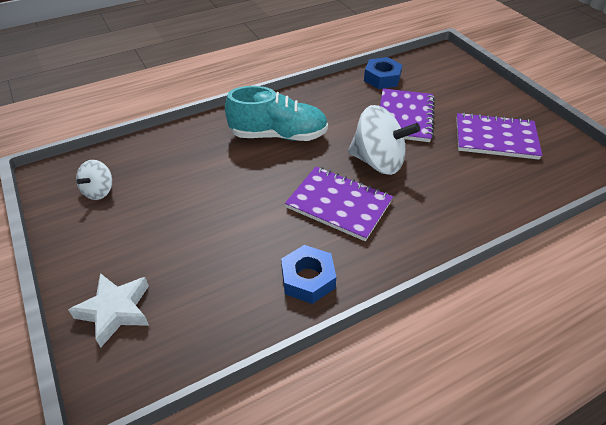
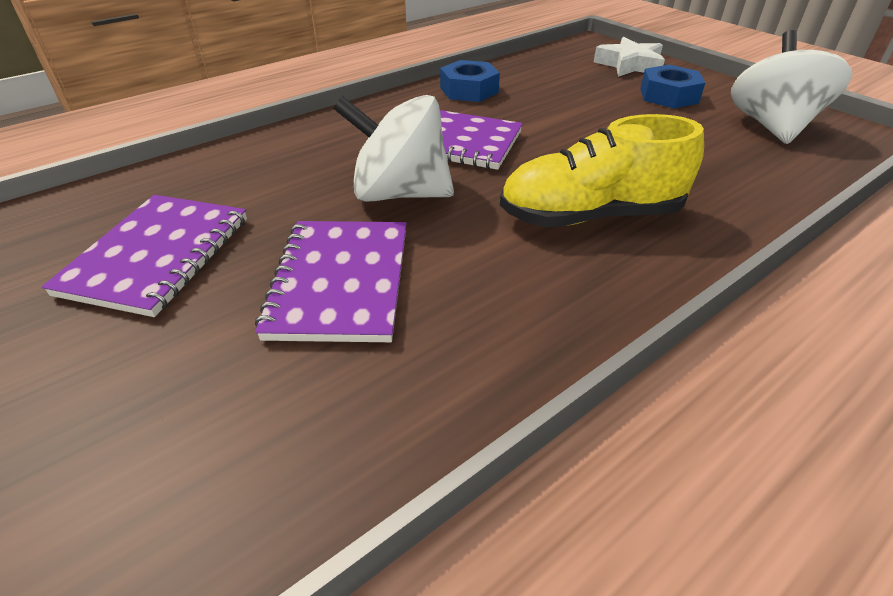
camera: 170 degrees right, 5 degrees down
(99, 191) = (772, 126): white spinning top -> white spinning top, size x1.86
(278, 135) = (590, 216): turquoise shoe -> yellow shoe
(382, 78) = (392, 406): blue nut -> blue nut (668, 96)
(495, 138) = (157, 255): purple notebook -> purple notebook turned 75 degrees counterclockwise

